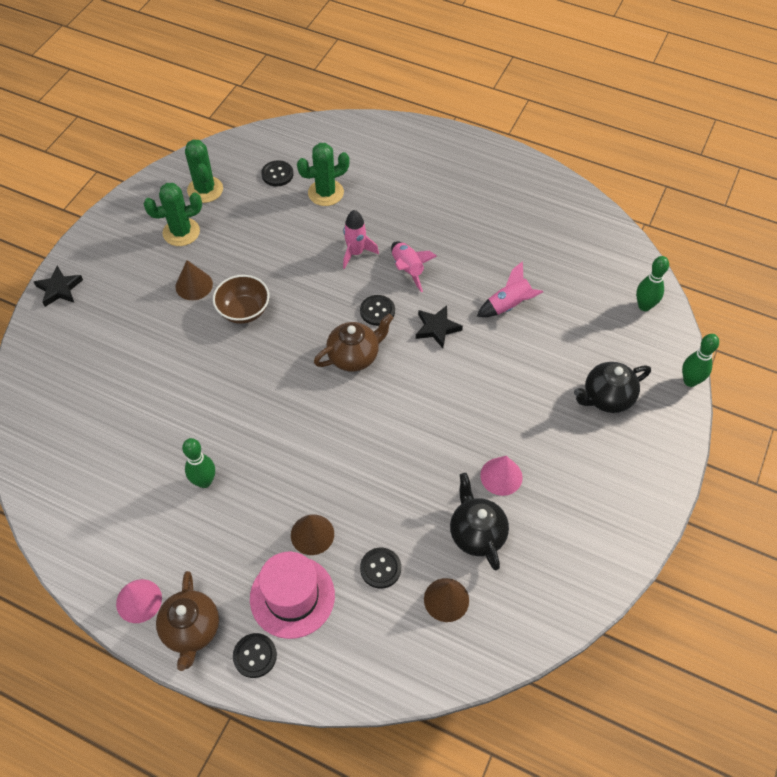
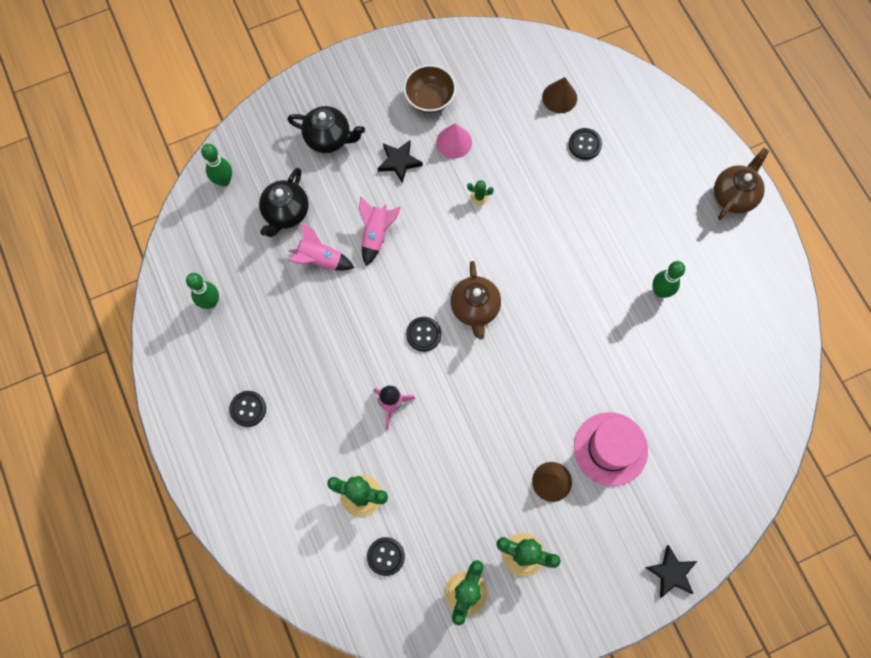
camera: 140 degrees left, 15 degrees up
(139, 601) = (757, 239): pink cone -> none
(244, 311) = (528, 420): brown bowl -> brown bowl (429, 99)
(255, 656) = (703, 151): black button -> black button (248, 409)
(292, 596) = (655, 169): pink hat -> pink hat (610, 448)
(312, 534) = (612, 198): brown cone -> none
(354, 356) = (475, 308): brown teapot -> brown teapot turned 105 degrees counterclockwise
(407, 269) = (365, 354): pink rocket -> pink rocket (376, 234)
(433, 445) = (479, 197): none -> green cactus
(437, 328) = (392, 283): black star -> black star (399, 162)
(476, 533) = (505, 120): black teapot -> black teapot (286, 213)
(690, 381) = (260, 106): green bowling pin -> green bowling pin (210, 302)

